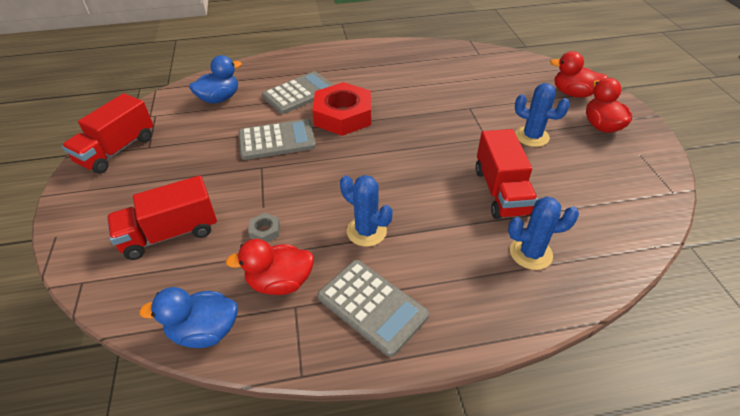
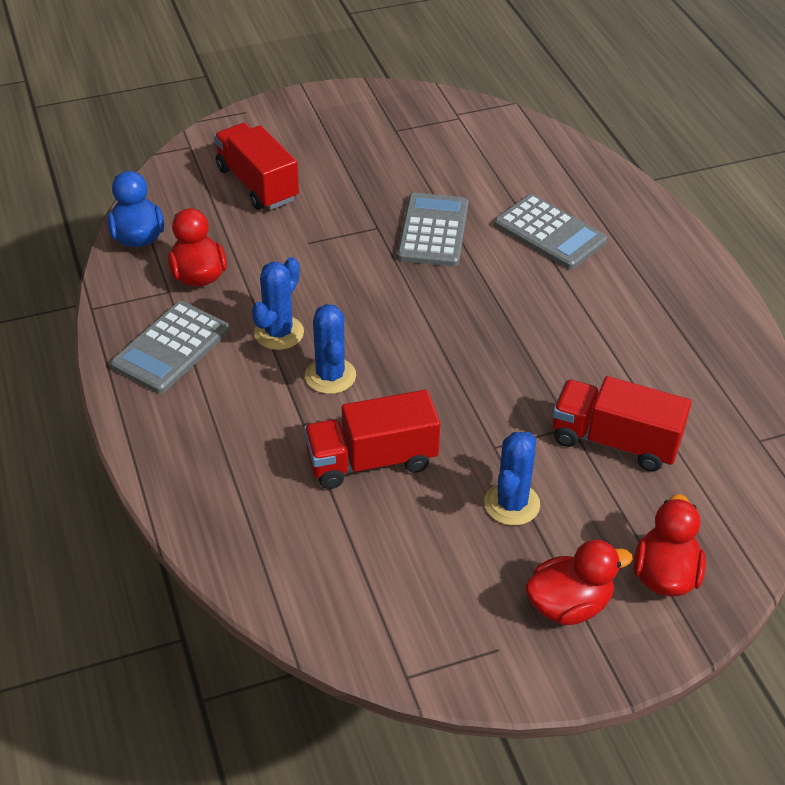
camera: 80 degrees right, 0 degrees up
(117, 150) = (384, 109): red truck -> red truck (614, 441)
(219, 98) = (512, 161): blue duck -> none
(265, 231) = (269, 251): grey nut -> none
(277, 140) = (433, 231): grey calculator -> grey calculator turned 150 degrees counterclockwise
(343, 115) = (507, 285): red nut -> none
(530, 253) = (259, 486): blue cactus -> blue cactus (330, 376)

